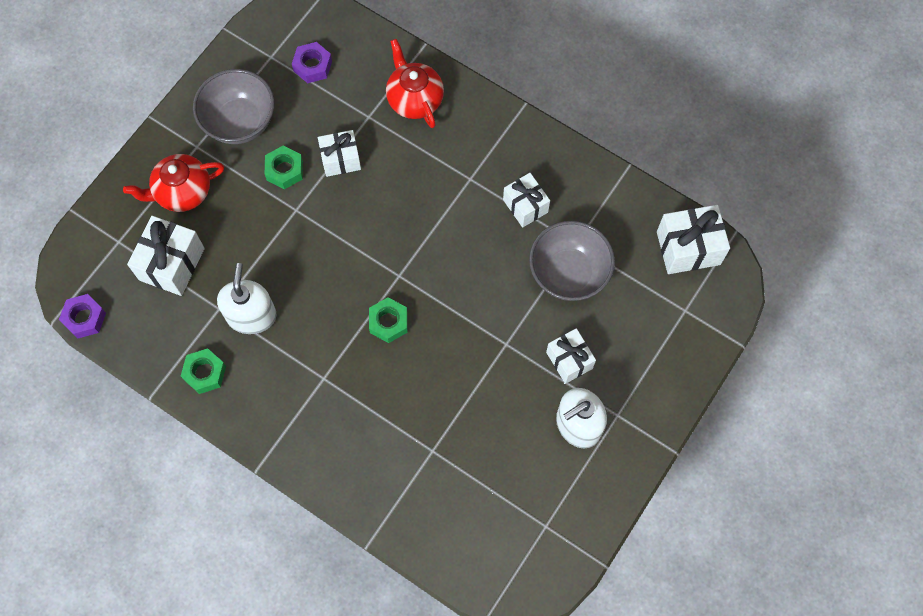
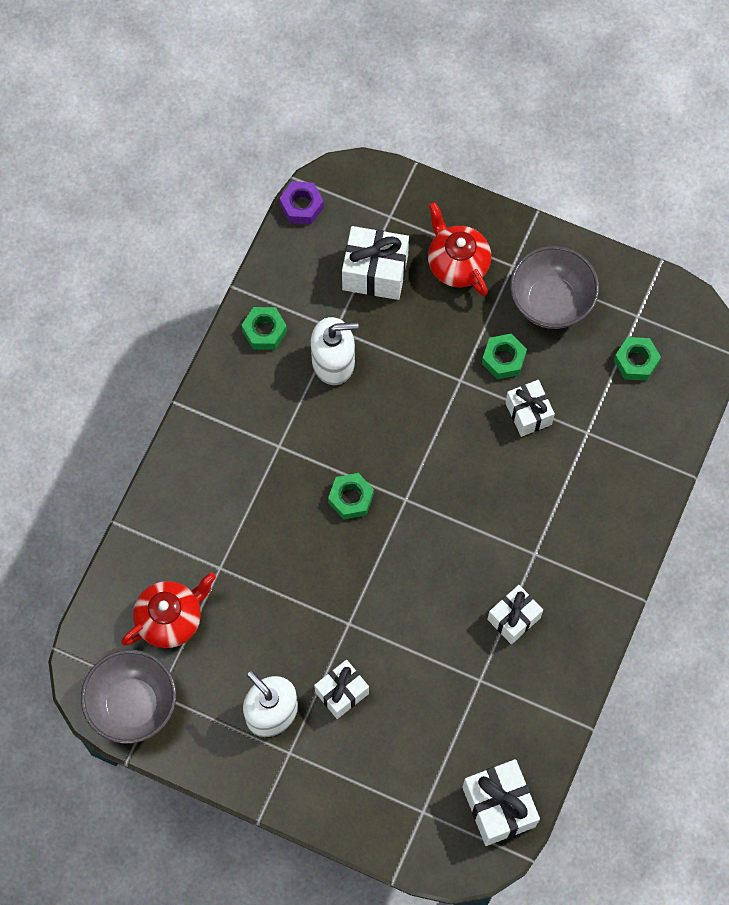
camera: 80 degrees right, 0 degrees up
(312, 66) = (636, 361): purple nut -> green nut
(414, 99) = (620, 477): red teapot -> red teapot (171, 619)
(568, 273) = (442, 677): grey bowl -> grey bowl (133, 704)

